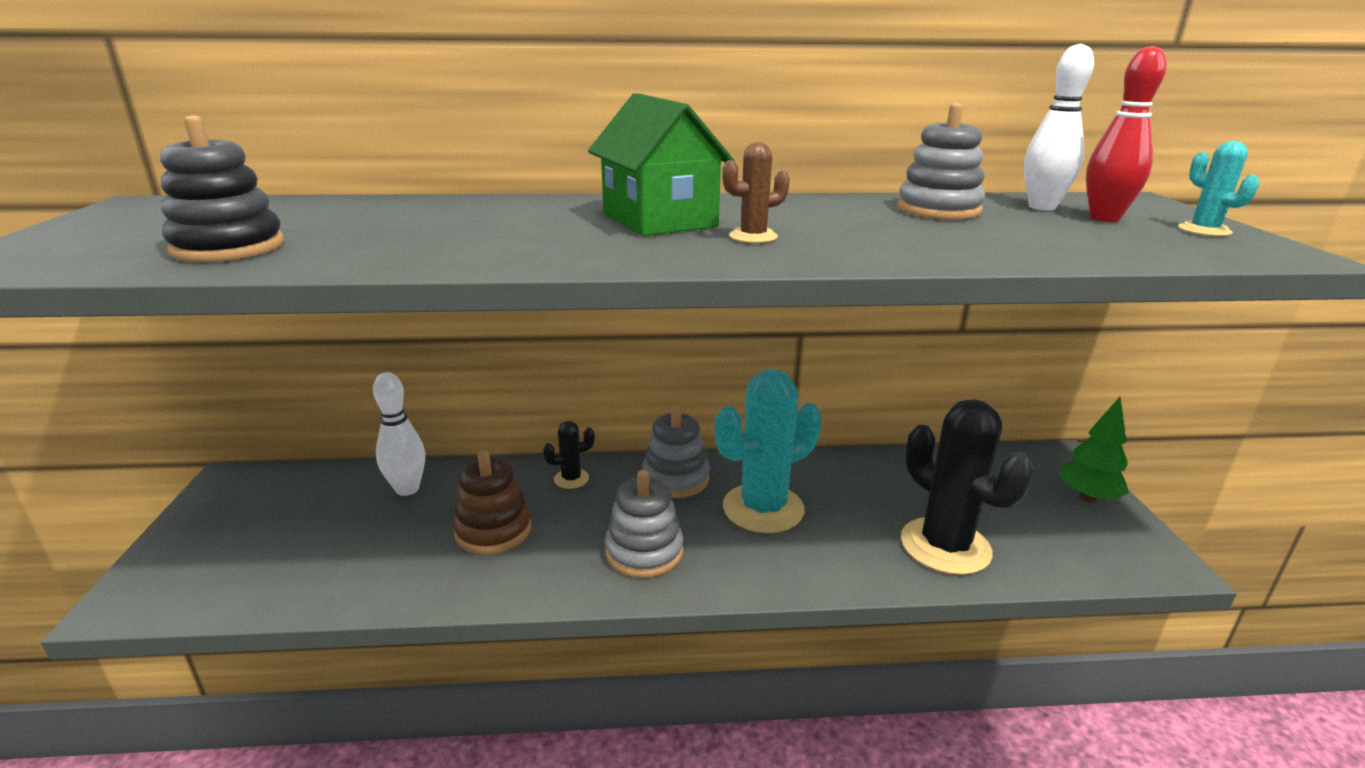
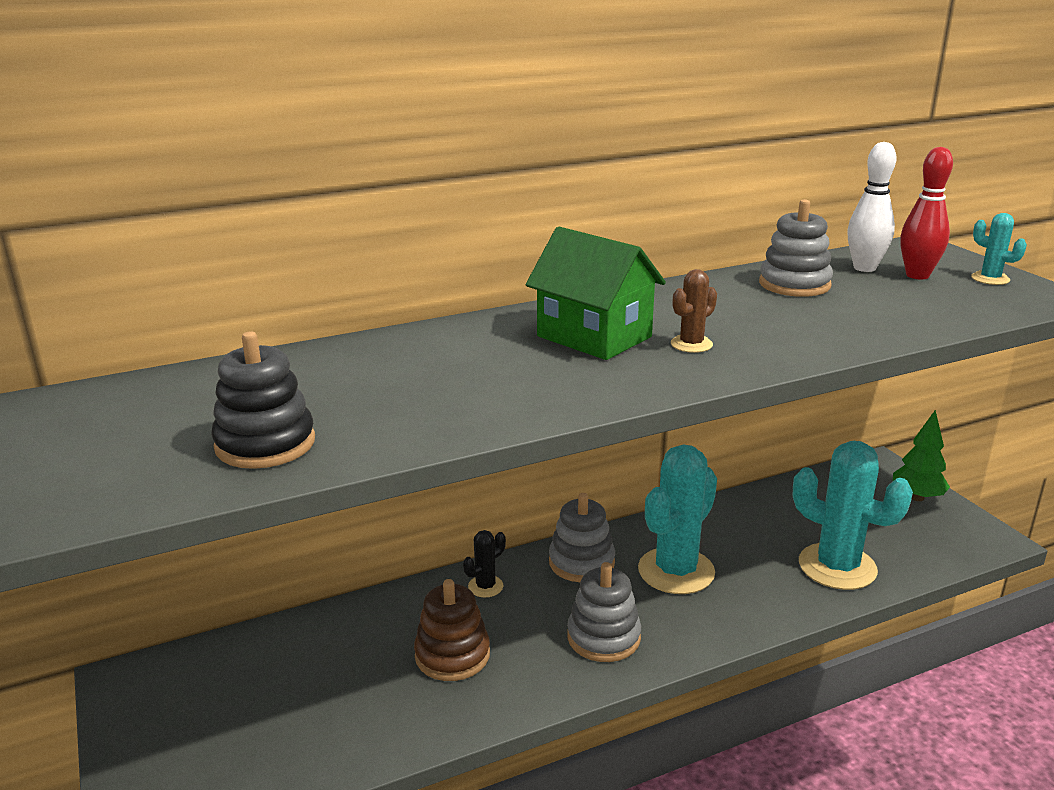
camera: 20 degrees left, 0 degrees up
(407, 489) = (331, 638): white bowling pin -> none
(945, 546) = (837, 567): black cactus -> turquoise cactus

